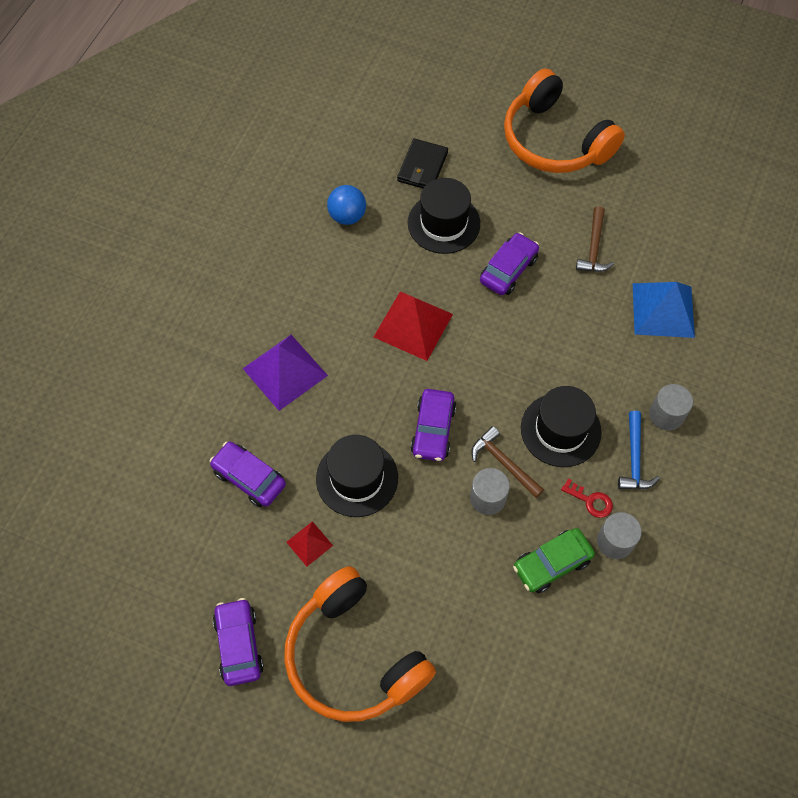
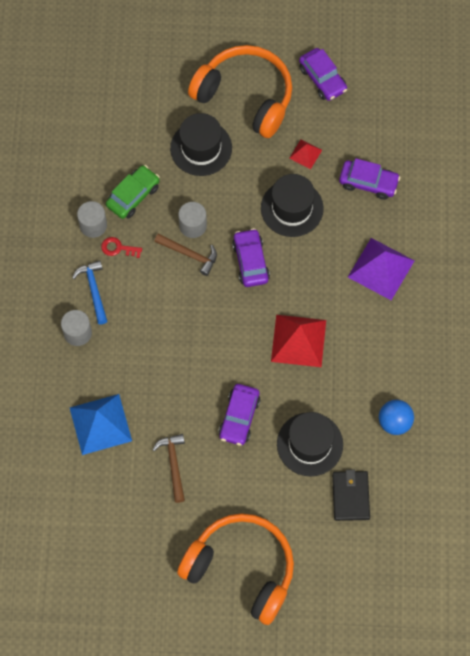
camera: 160 degrees right, 5 degrees up
(560, 430) = (155, 294): black hat -> black hat (201, 148)

